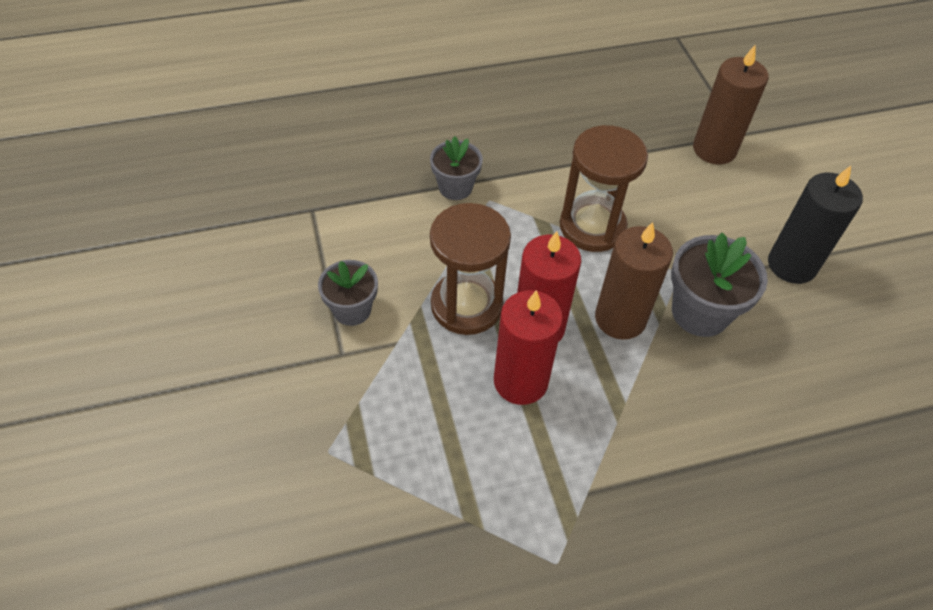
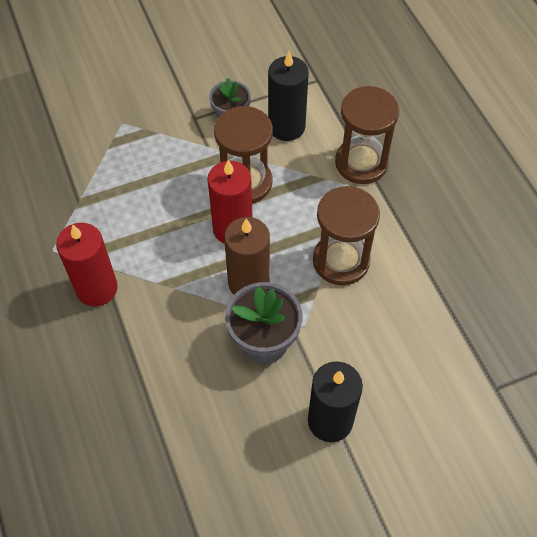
camera: 85 degrees right, 5 degrees up
(383, 251) = (286, 127): none -> black candle
(455, 187) = (361, 163): grey flower pot -> brown hourglass
(520, 381) = (184, 221): red candle -> red candle (97, 288)
(714, 149) = (464, 362): brown candle -> none

